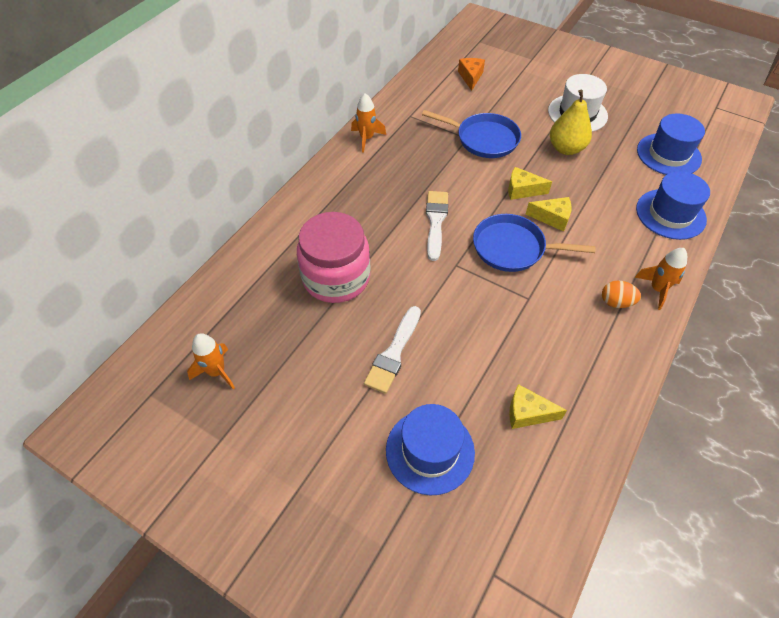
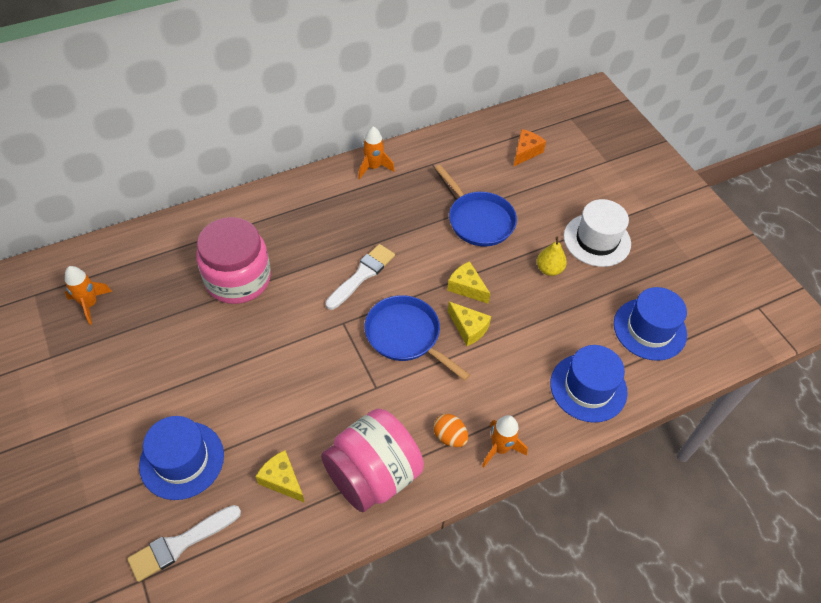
camera: 30 degrees right, 0 degrees up
(393, 353) = (225, 367): white brush -> white brush (180, 544)
(566, 148) = (549, 269): yellow pear -> yellow pear, size x0.65
(591, 365) = (373, 475): none -> pink jar

